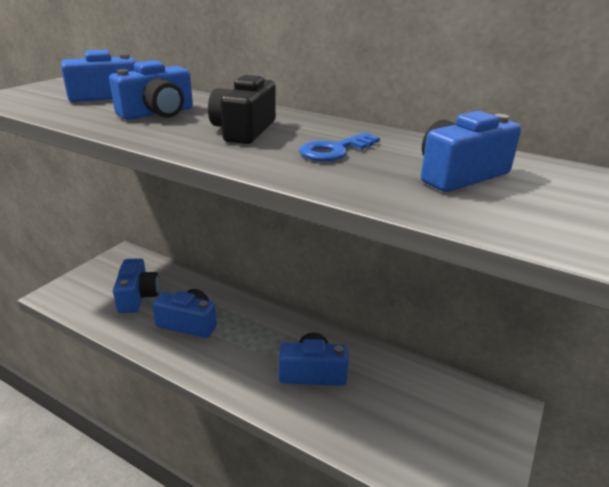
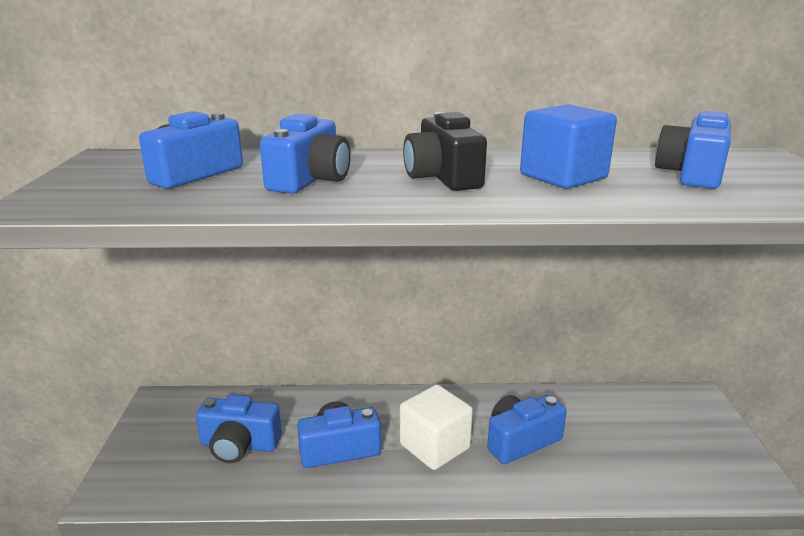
camera: 30 degrees left, 5 degrees down
(138, 296) = (239, 445): blue camera -> blue camera turned 135 degrees clockwise
(248, 349) = (434, 446): none -> white cube
(334, 150) = (563, 177): blue key -> blue cube

